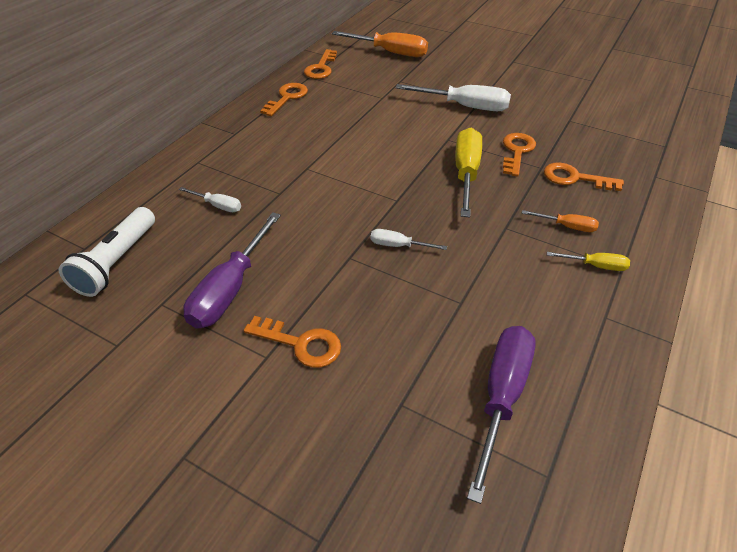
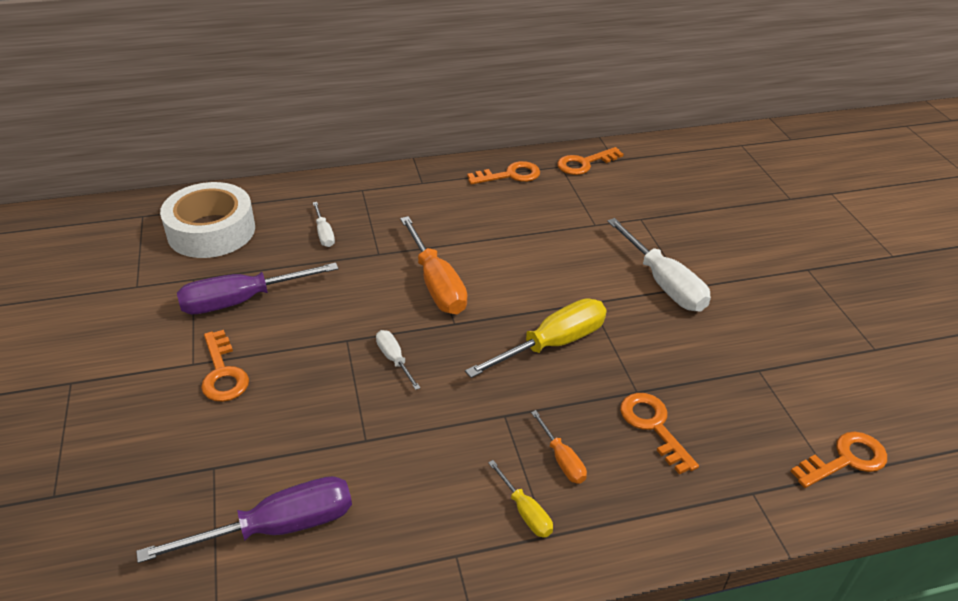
camera: 45 degrees right, 5 degrees down
(117, 262) = (211, 231): white flashlight -> white tape
(391, 52) = (679, 184): orange screwdriver -> orange screwdriver (436, 284)
(517, 151) = (639, 360): orange key -> orange key (845, 460)

